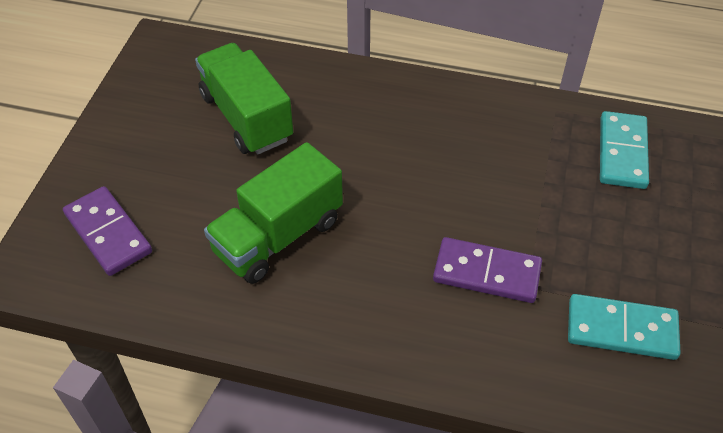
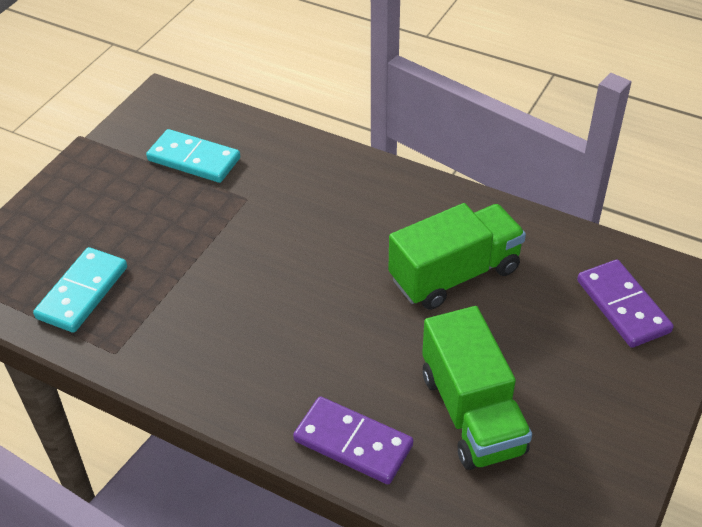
camera: 165 degrees left, 5 degrees down
(486, 273) = (277, 213): purple domino -> purple domino (353, 443)

